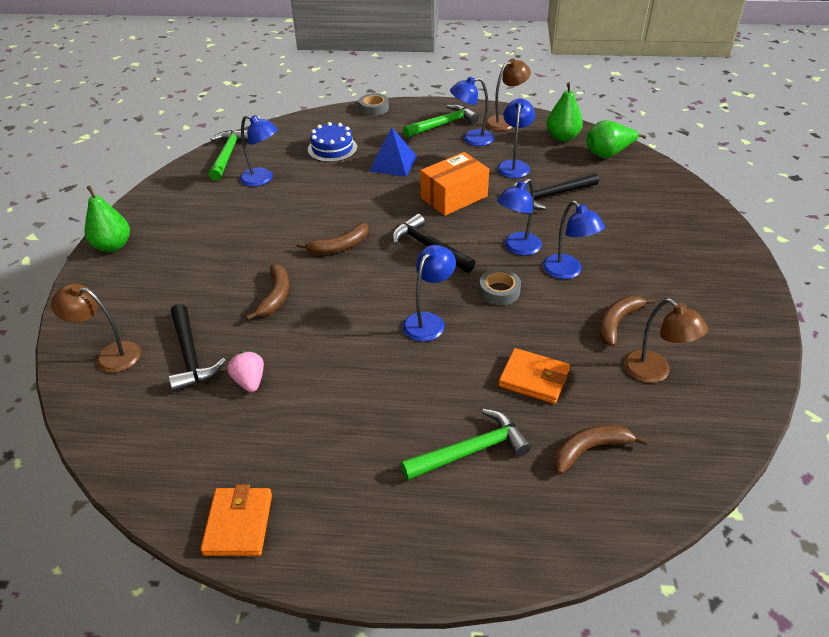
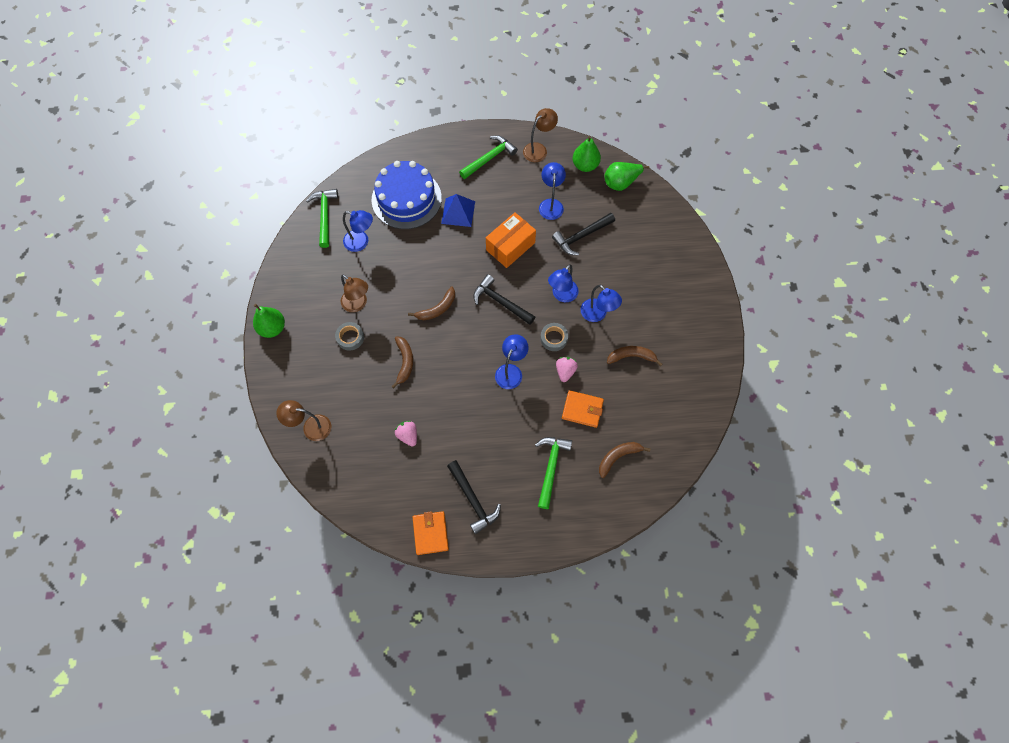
camera: 10 degrees left, 25 degrees up
(190, 355) = (363, 420): black hammer -> black hammer (473, 500)
(332, 148) = (406, 199): blue cake -> blue cake, size x1.78
(374, 108) = (429, 142): grey tape -> grey tape (350, 338)
(471, 139) = (514, 175): blue lamp -> none
(471, 451) = (551, 467): green hammer -> green hammer turned 45 degrees counterclockwise
(512, 329) = (565, 371): none -> pink strawberry
(617, 322) = (631, 356): brown banana -> brown banana turned 60 degrees clockwise
(654, 372) = (654, 395): brown lamp -> brown lamp (358, 304)

